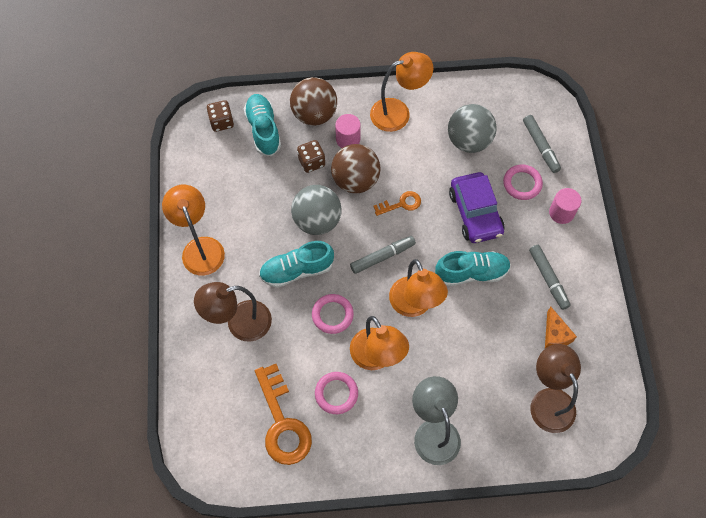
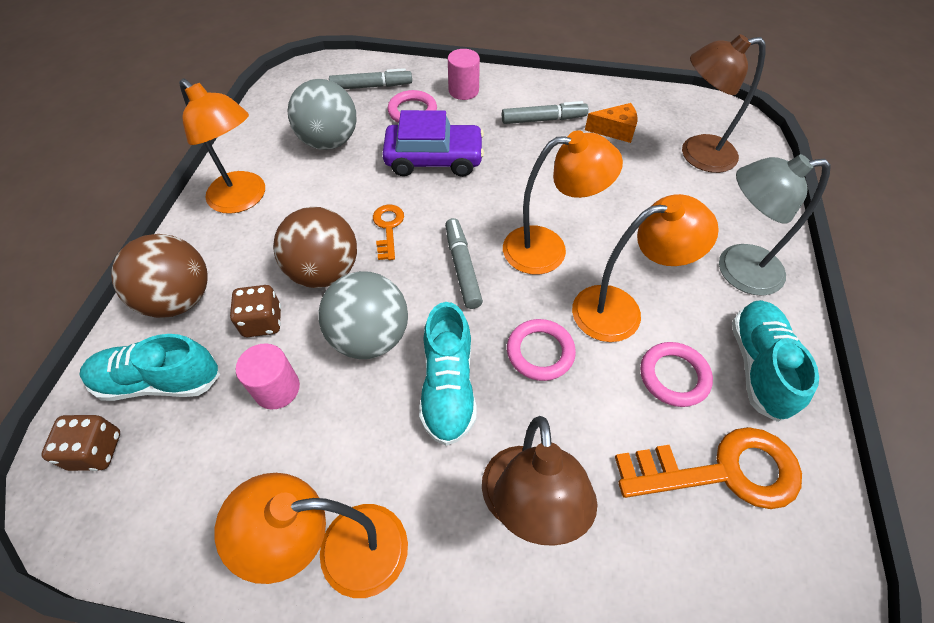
camera: 75 degrees left, 10 degrees down
(348, 139) = (251, 266): pink cylinder -> pink cylinder (277, 389)
(398, 112) = (244, 199): orange lamp -> orange lamp turned 135 degrees clockwise
(471, 273) = (516, 181): turquoise shoe -> turquoise shoe (758, 366)

